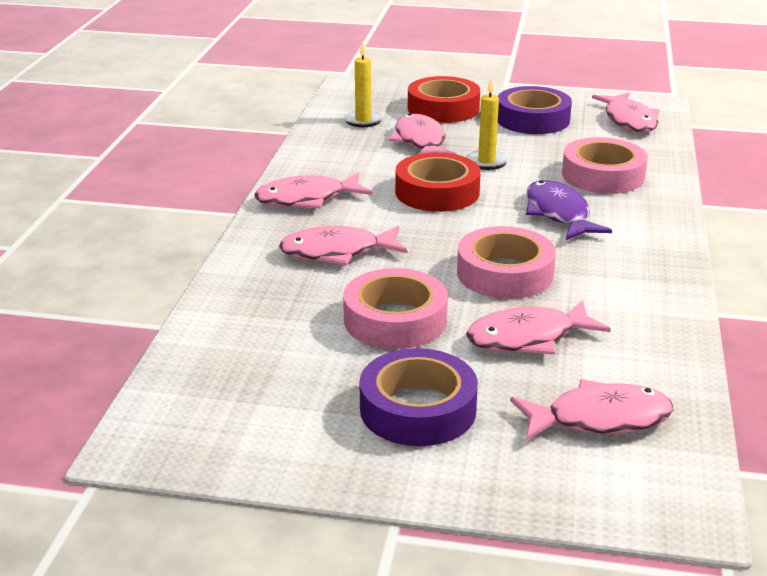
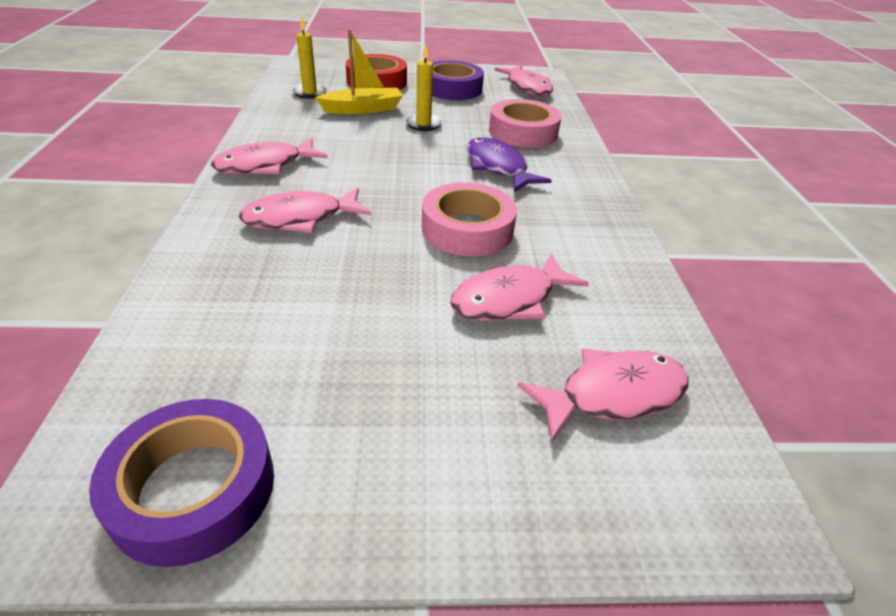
camera: 15 degrees left, 10 degrees up
(395, 320) = (371, 291): pink tape -> none
(418, 409) = (417, 407): purple tape -> purple tape (193, 489)
(420, 142) = (363, 109): pink fish -> yellow boat
(437, 192) = (386, 153): red tape -> none

